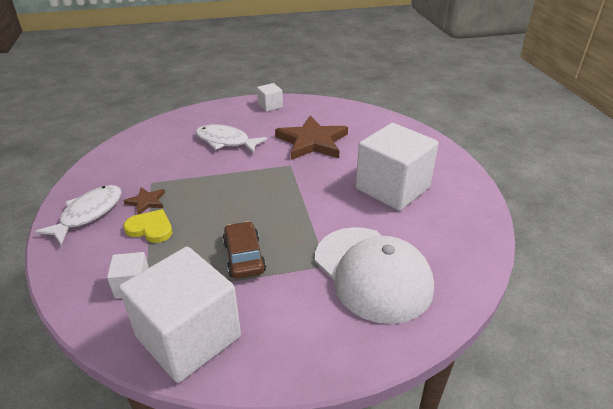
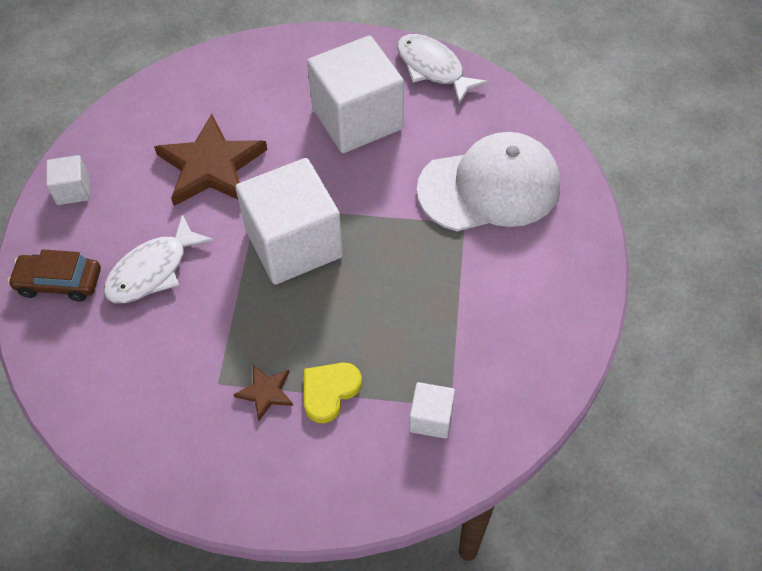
camera: 70 degrees left, 20 degrees up
(88, 214) = (262, 469): white fish -> white fish (433, 68)
(188, 336) = (525, 369): white cube -> white cube (294, 243)
(244, 257) = (423, 297): brown car -> brown car (59, 282)

